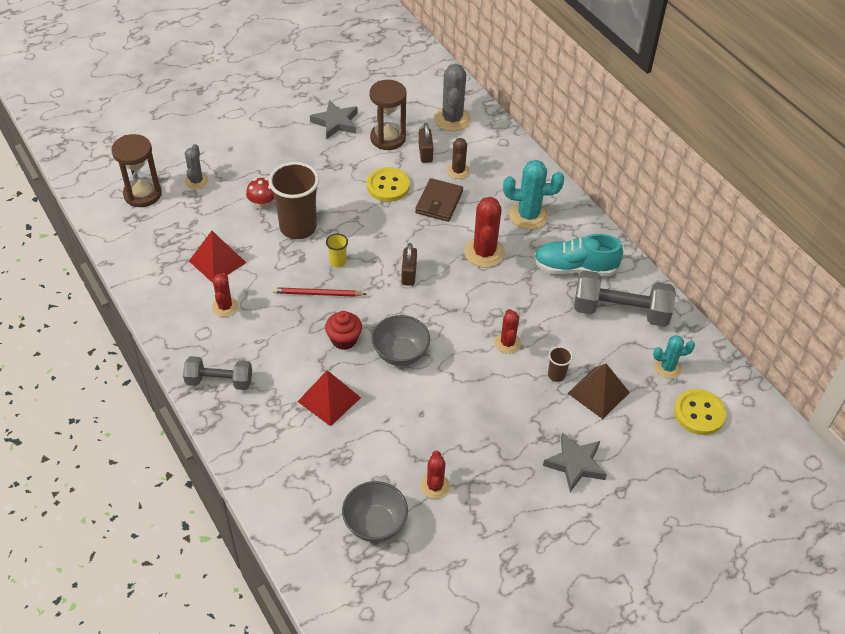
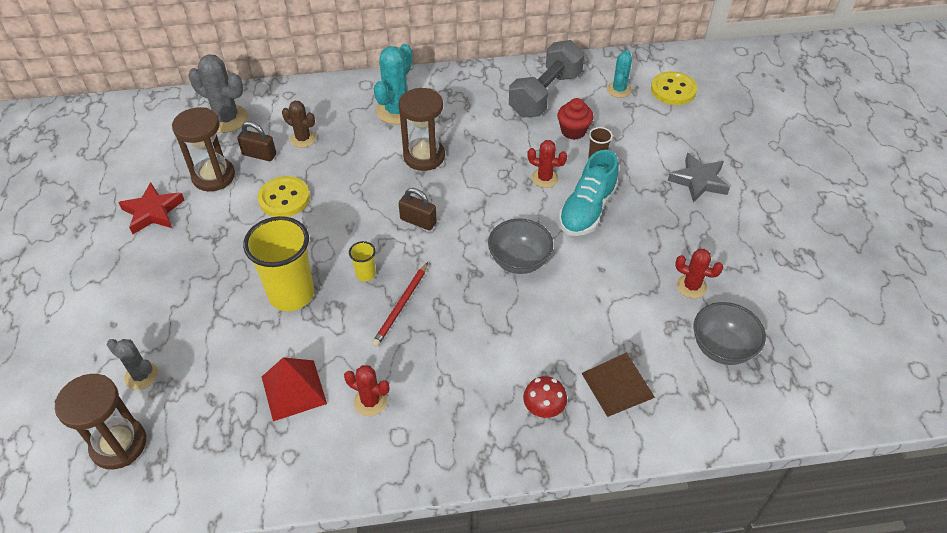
camera: 65 degrees left, 0 degrees up
(219, 381) = (481, 438): grey dumbbell -> none
(263, 204) = (231, 317): red mushroom -> red mushroom (543, 409)
(298, 227) = (291, 294): brown cup -> yellow cup
(329, 399) = (552, 339): red pyramid -> none
(335, 122) = (153, 212): grey star -> red star
(344, 339) = (478, 302): red cupcake -> red cupcake (573, 131)
(439, 202) = (335, 167): brown wallet -> none
(484, 252) = (424, 156): red cactus -> brown hourglass
(574, 268) = (479, 104): turquoise shoe -> turquoise shoe (587, 210)
(598, 393) = (628, 139): brown pyramid -> brown pyramid (617, 385)

